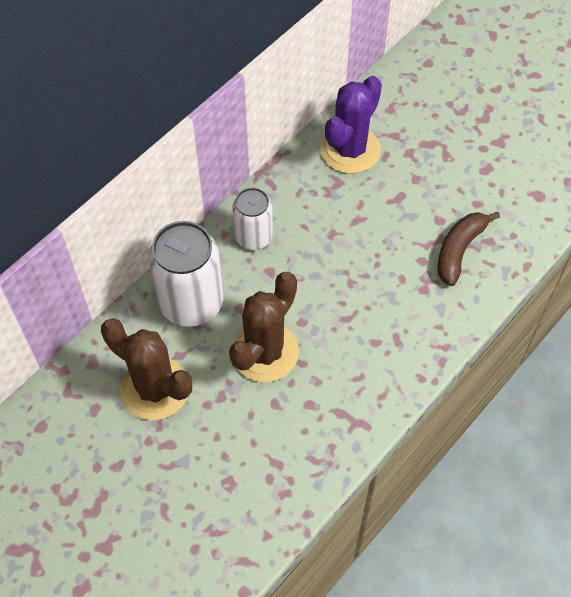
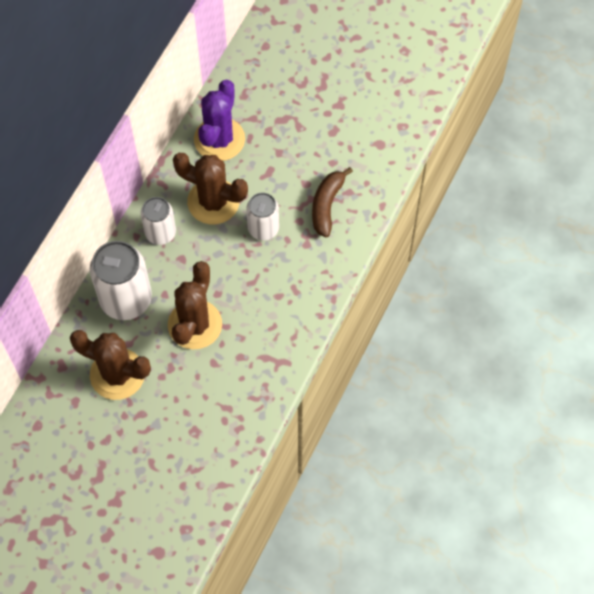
camera: 15 degrees left, 5 degrees up
(325, 216) = (213, 202): none -> brown cactus
(376, 259) = (263, 229): none -> white can

